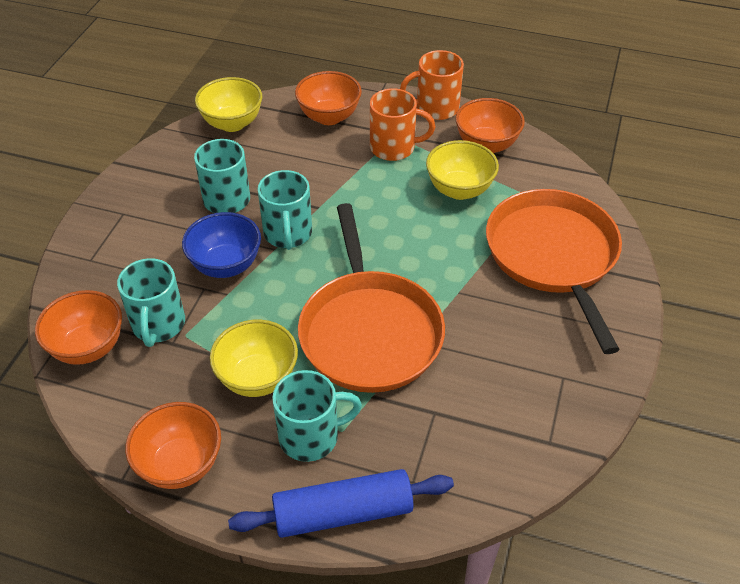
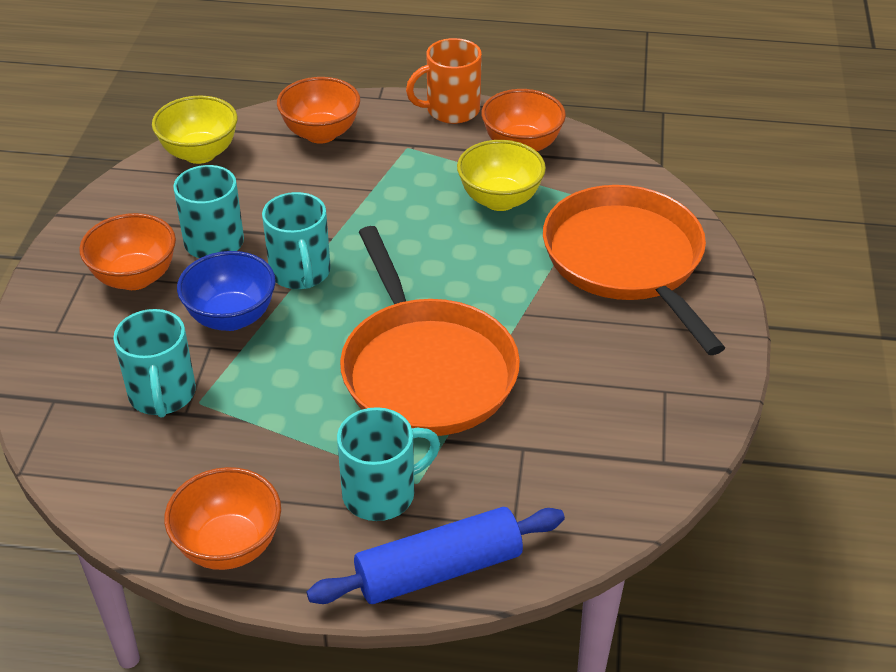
camera: 10 degrees left, 5 degrees down
(88, 347) = (79, 431): orange bowl -> orange bowl (135, 277)
(258, 378) = (301, 438): yellow bowl -> none
(394, 147) = (410, 161): orange mug -> none

